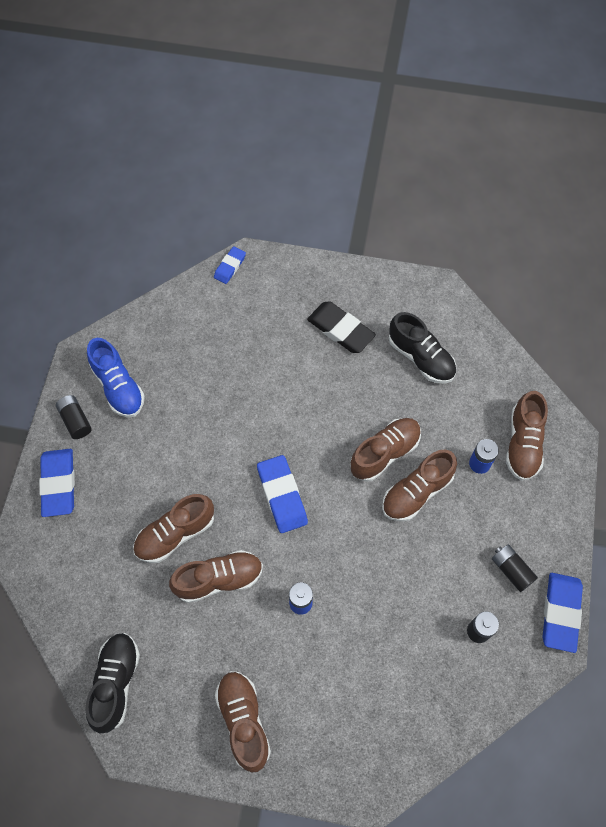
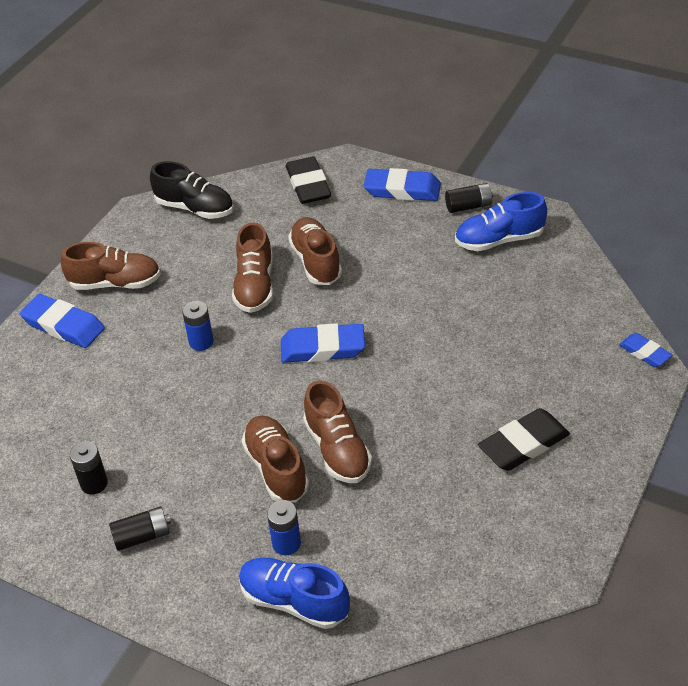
camera: 110 degrees right, 20 degrees down
(62, 576) = (308, 185): none -> black eraser
(421, 357) = (458, 520): black shoe -> none
(523, 444) = (294, 601): brown shoe -> blue shoe
(560, 613) = (70, 570): blue eraser -> blue eraser (63, 325)

